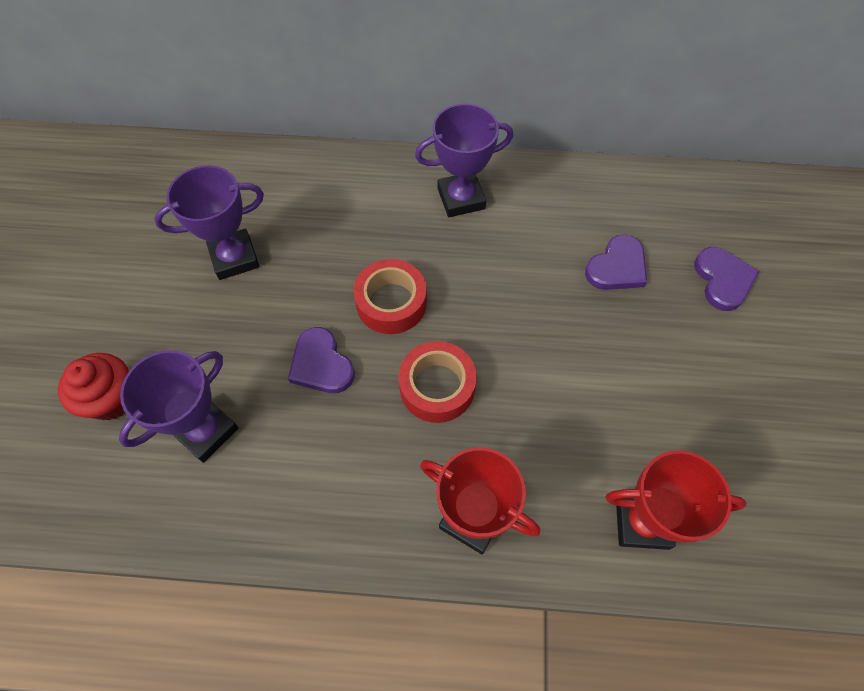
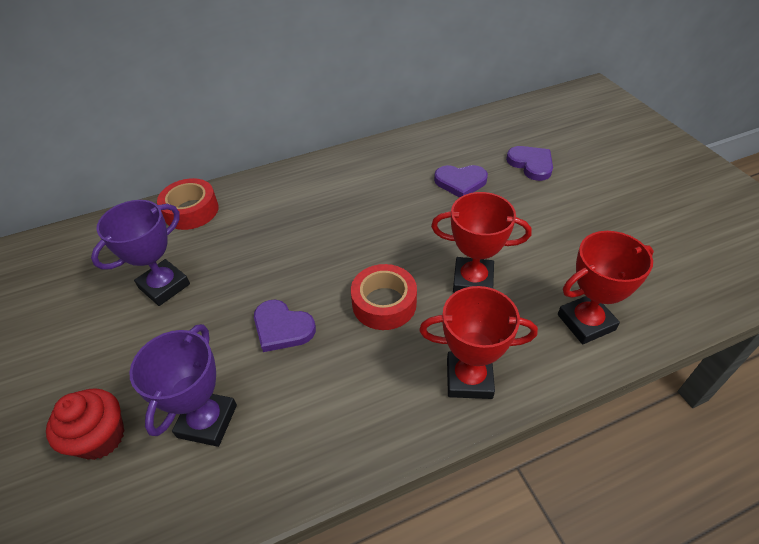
camera: 25 degrees left, 15 degrees down
(391, 303) = (314, 265): red tape -> red tape (191, 211)
(461, 198) = (326, 183): purple trophy -> none
(548, 406) = (473, 280): none -> red trophy
(617, 267) = (460, 182): purple heart -> purple heart turned 75 degrees clockwise

